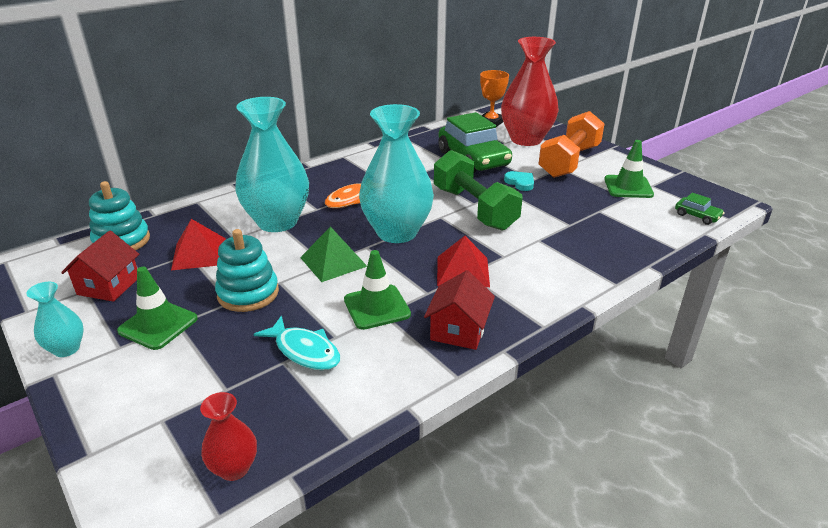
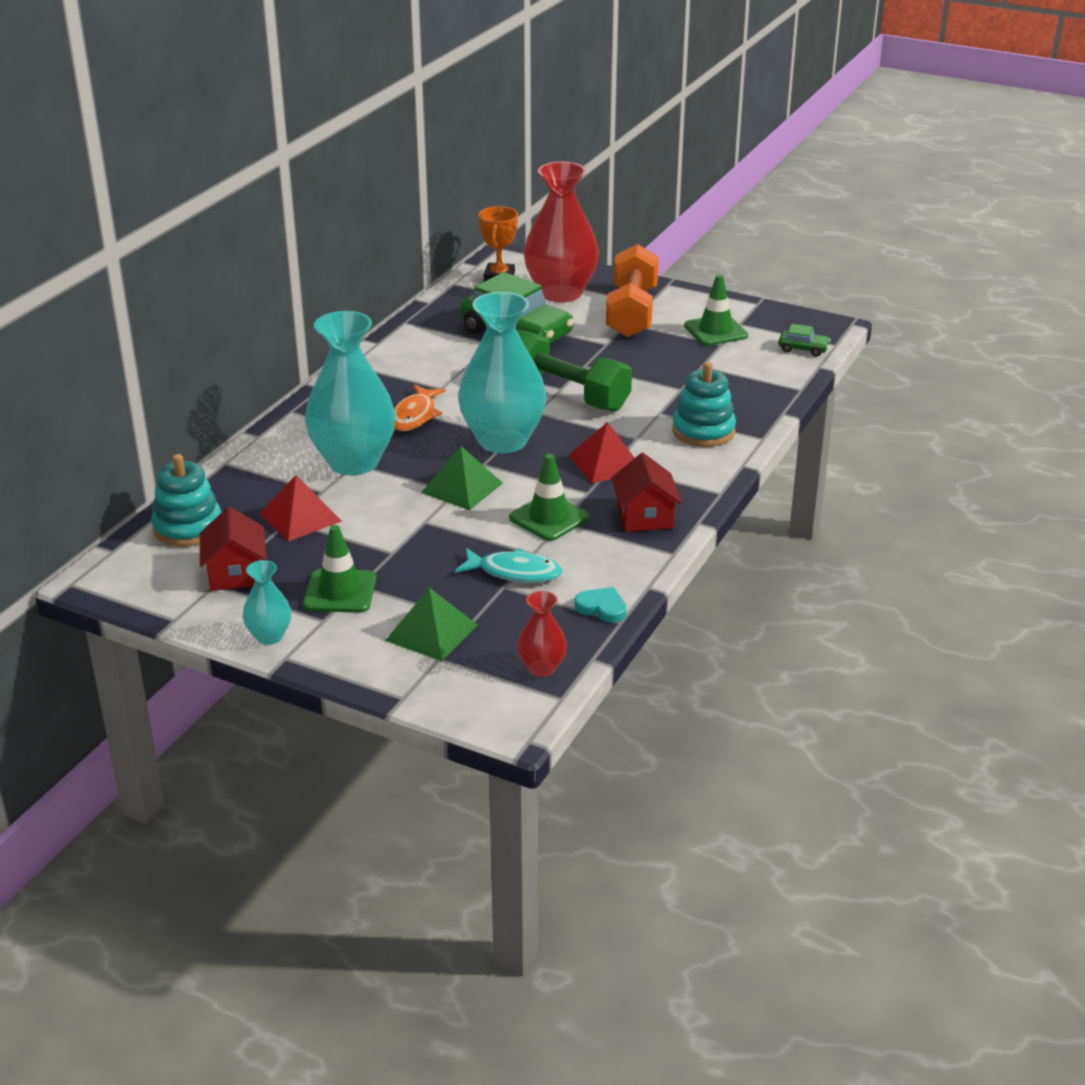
camera: 25 degrees left, 0 degrees up
(183, 389) = (431, 632): none -> green pyramid
(248, 293) = (402, 540): turquoise stacking toy -> turquoise stacking toy (703, 431)
(520, 183) = (594, 352): turquoise heart -> turquoise heart (602, 608)

